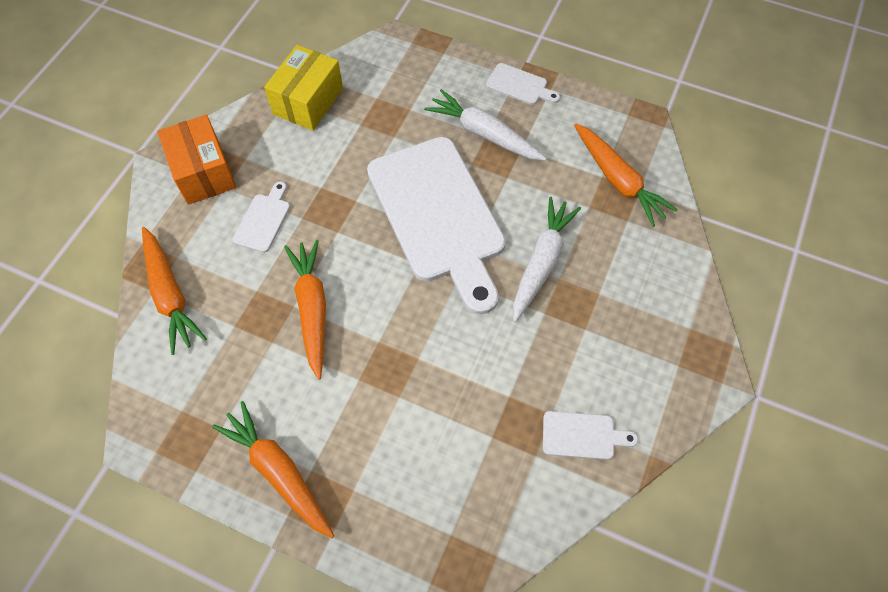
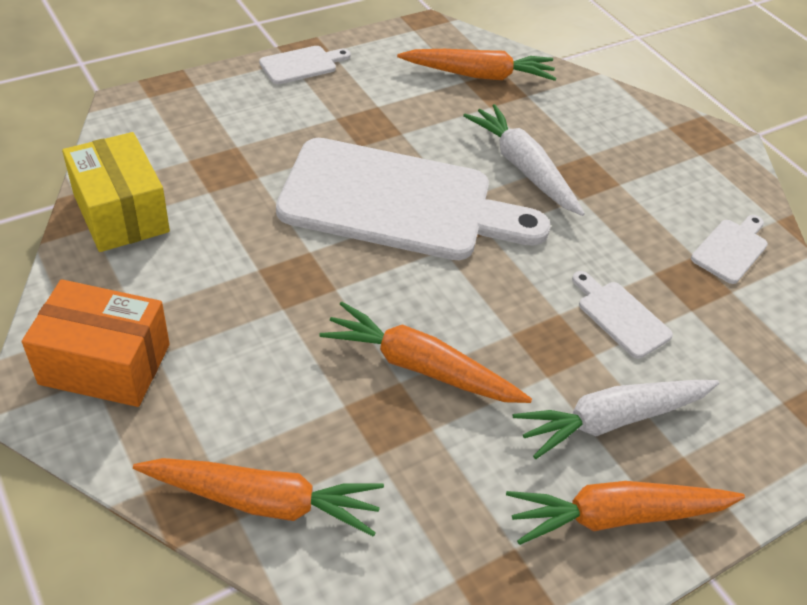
camera: 60 degrees left, 15 degrees down
(263, 220) = (248, 344): white cutting board -> white cutting board (620, 316)
(484, 134) = (332, 117): white carrot -> white carrot (612, 420)

